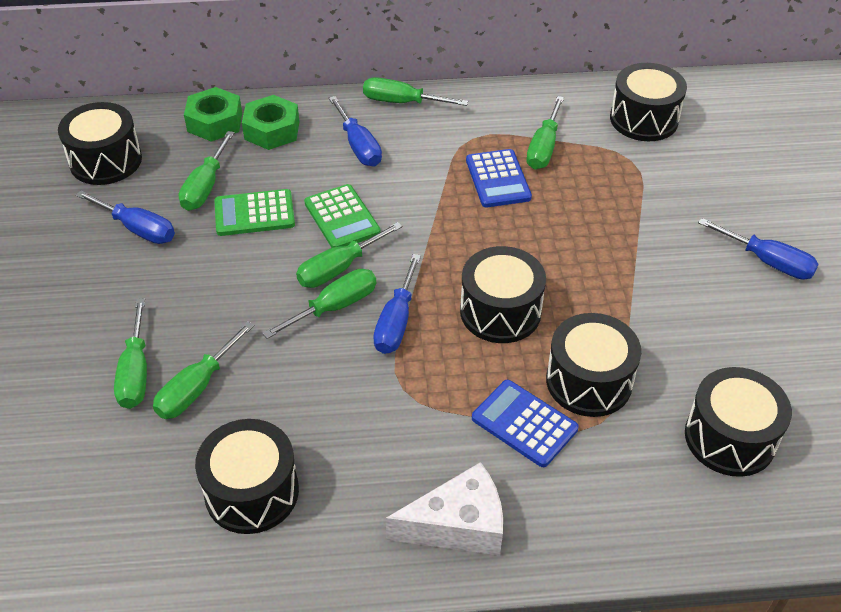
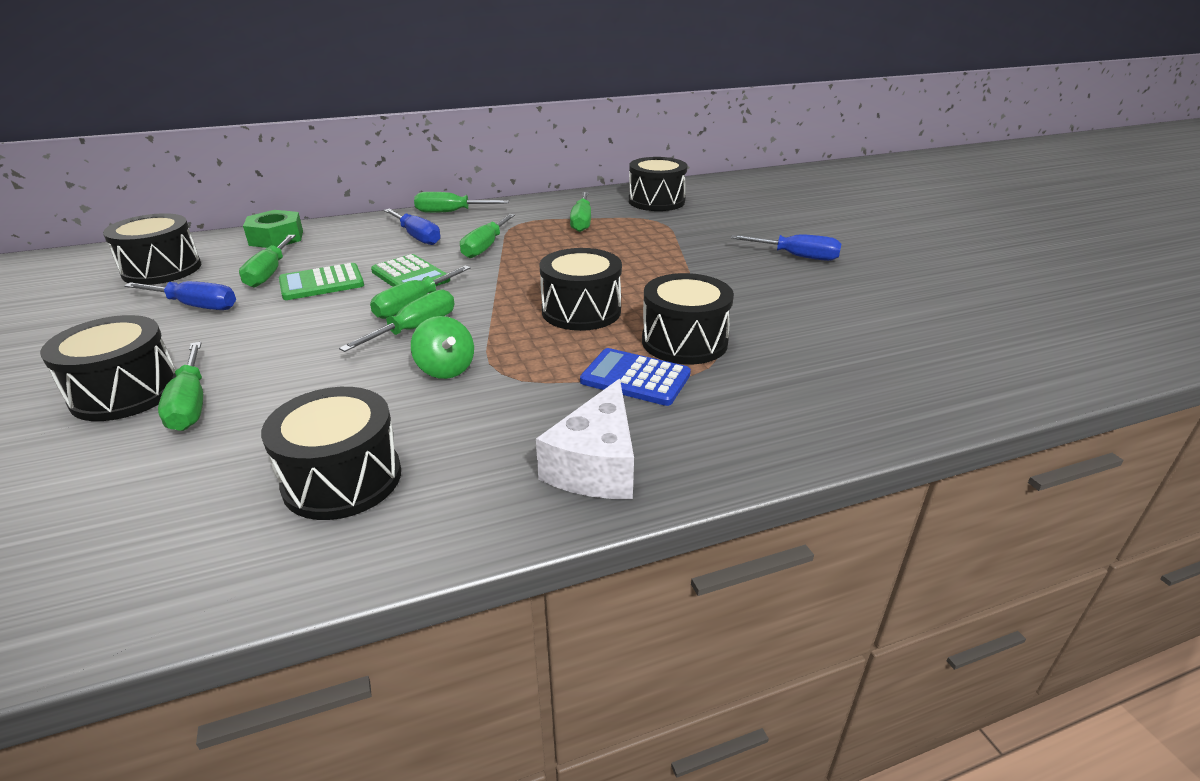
camera: 15 degrees left, 15 degrees down
(197, 387) = (266, 405): green screwdriver -> green screwdriver (485, 247)
(272, 130) = (333, 237): green nut -> none
(354, 372) = (445, 369): none -> green spinning top
(396, 322) = (481, 330): blue screwdriver -> none
(458, 525) = (596, 465): white cheese -> white cheese turned 135 degrees clockwise
(498, 179) = (549, 241): blue calculator -> none
(730, 438) = (833, 358): black drum -> black drum (126, 392)

